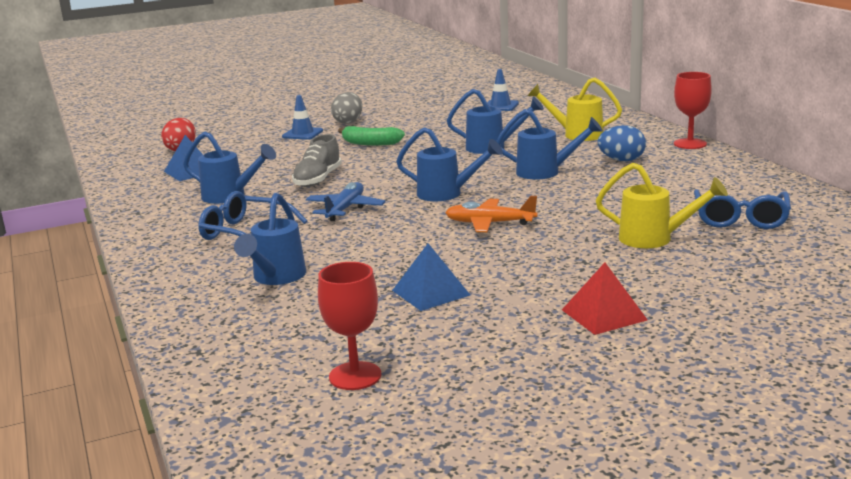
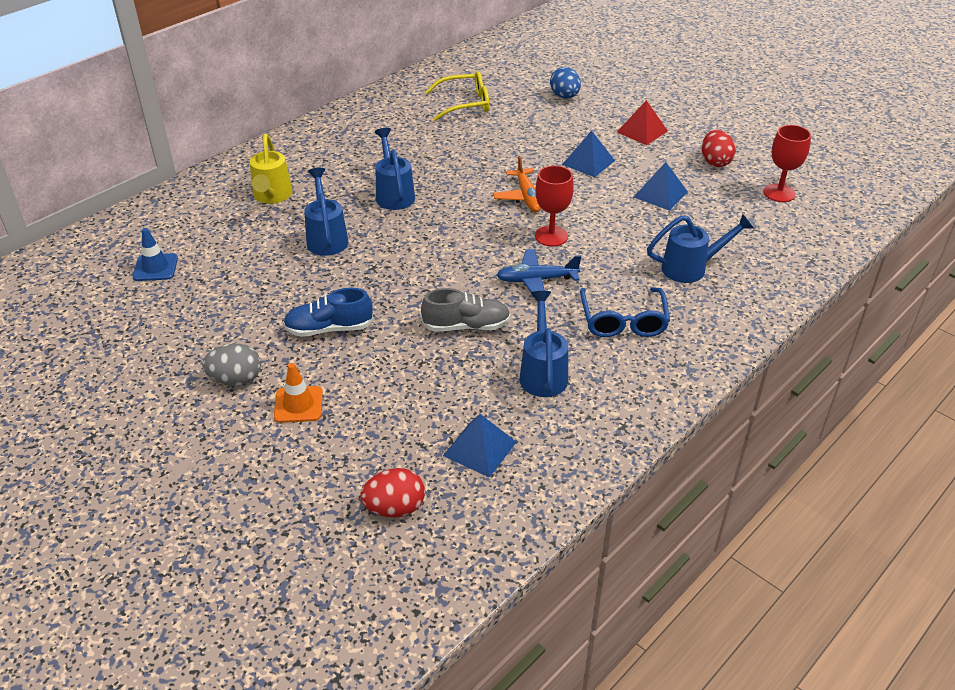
camera: 115 degrees left, 20 degrees up
(302, 134) = (298, 405): blue traffic cone -> orange traffic cone
(370, 143) = (329, 329): green banana -> blue shoe
(447, 194) = (471, 233): blue watering can -> none
(477, 349) = (715, 162): none -> red egg
(541, 265) = (588, 162): none -> blue pyramid
(621, 160) = (348, 162): blue egg -> blue egg (564, 96)
(655, 239) = (518, 129): yellow watering can -> none
(690, 144) = (293, 136): red goblet -> red goblet (551, 236)
(740, 219) = (465, 104): blue glasses -> yellow glasses

